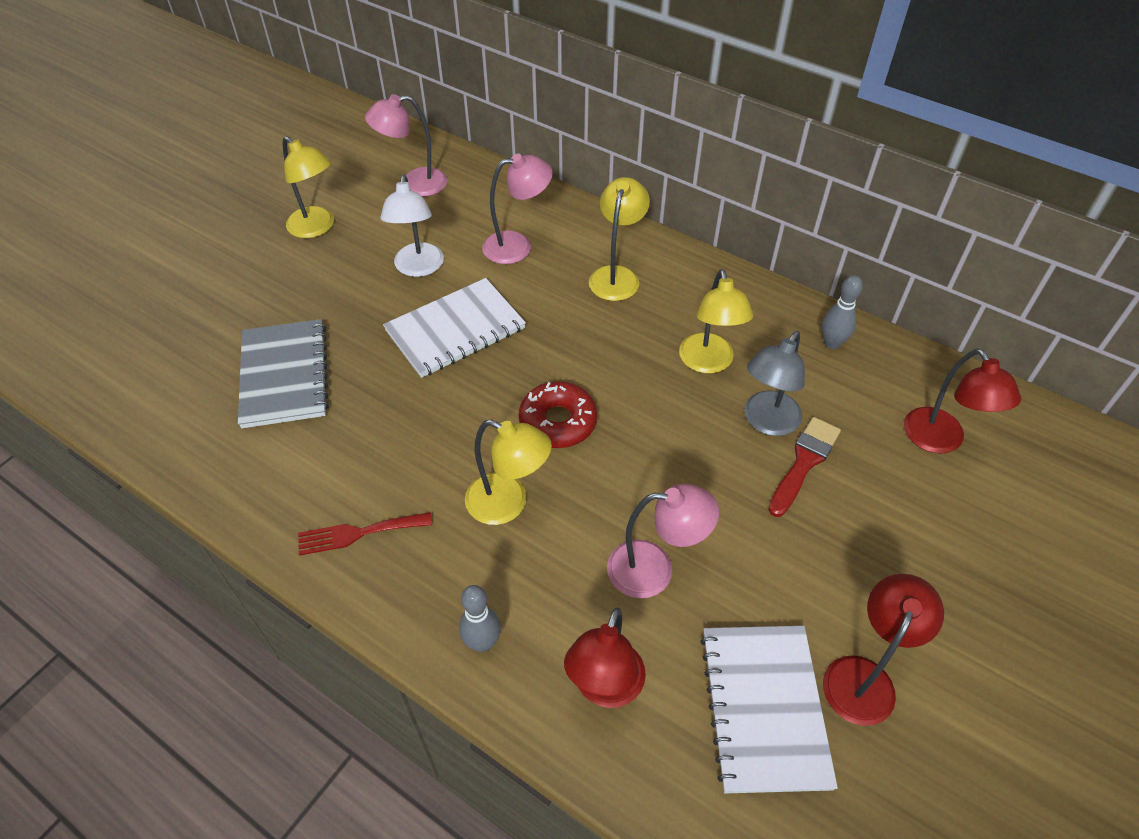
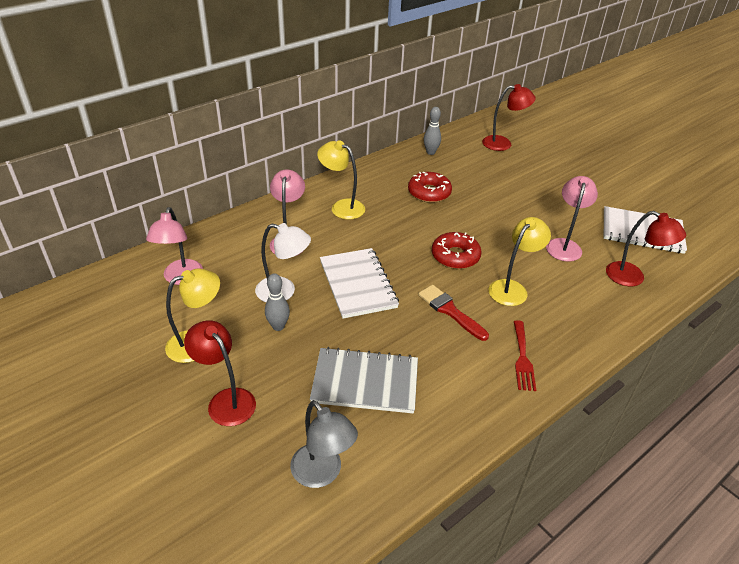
camera: 75 degrees left, 10 degrees down
(482, 643) = (605, 316): grey bowling pin -> grey bowling pin (278, 326)
(708, 363) = (429, 193): yellow lamp -> red donut
(766, 422) = (477, 186): grey lamp -> grey lamp (322, 473)
(804, 462) = (506, 183): red brush -> red brush (450, 311)
(864, 676) = (626, 201): red lamp -> red lamp (226, 400)

